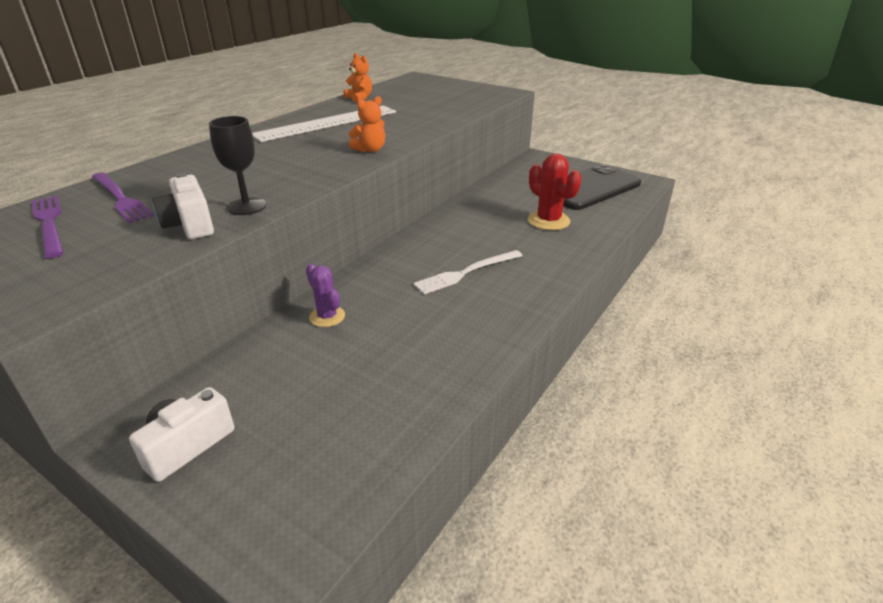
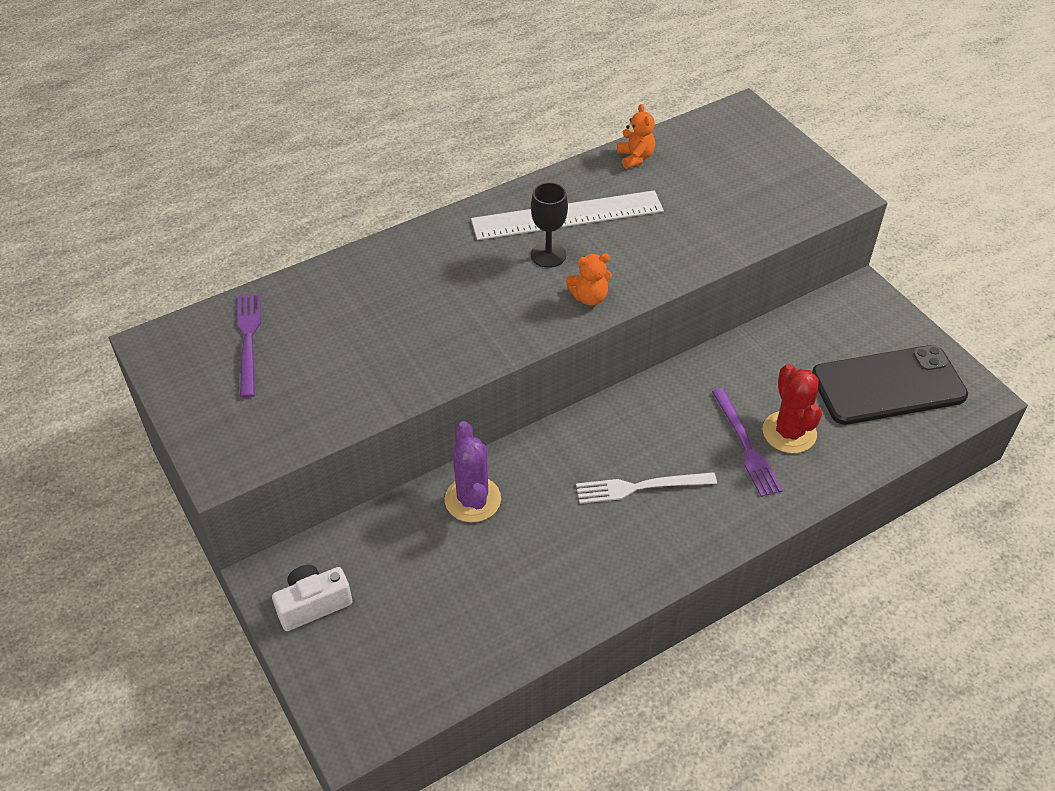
camera: 25 degrees right, 15 degrees up
(120, 198) = (314, 316): purple fork -> purple fork (746, 445)
(190, 225) = (364, 385): white camera -> none
(246, 206) = (423, 371): black goblet -> black goblet (548, 255)
(327, 316) = (472, 499): purple cactus -> purple cactus, size x1.54

